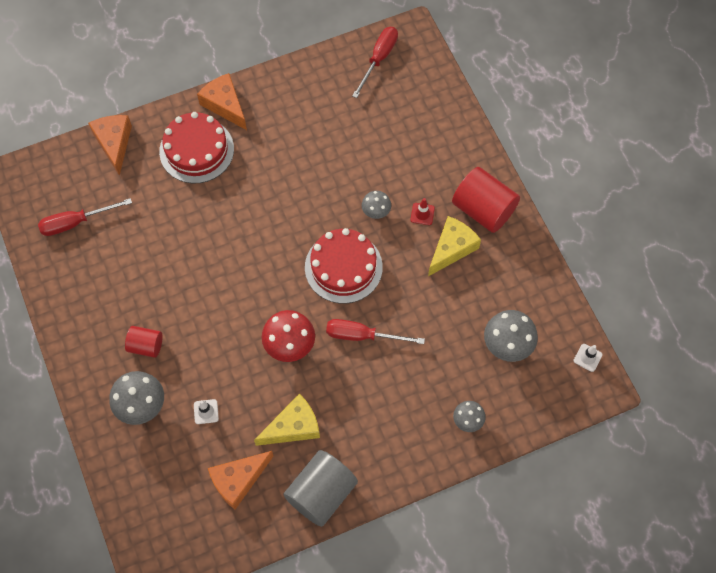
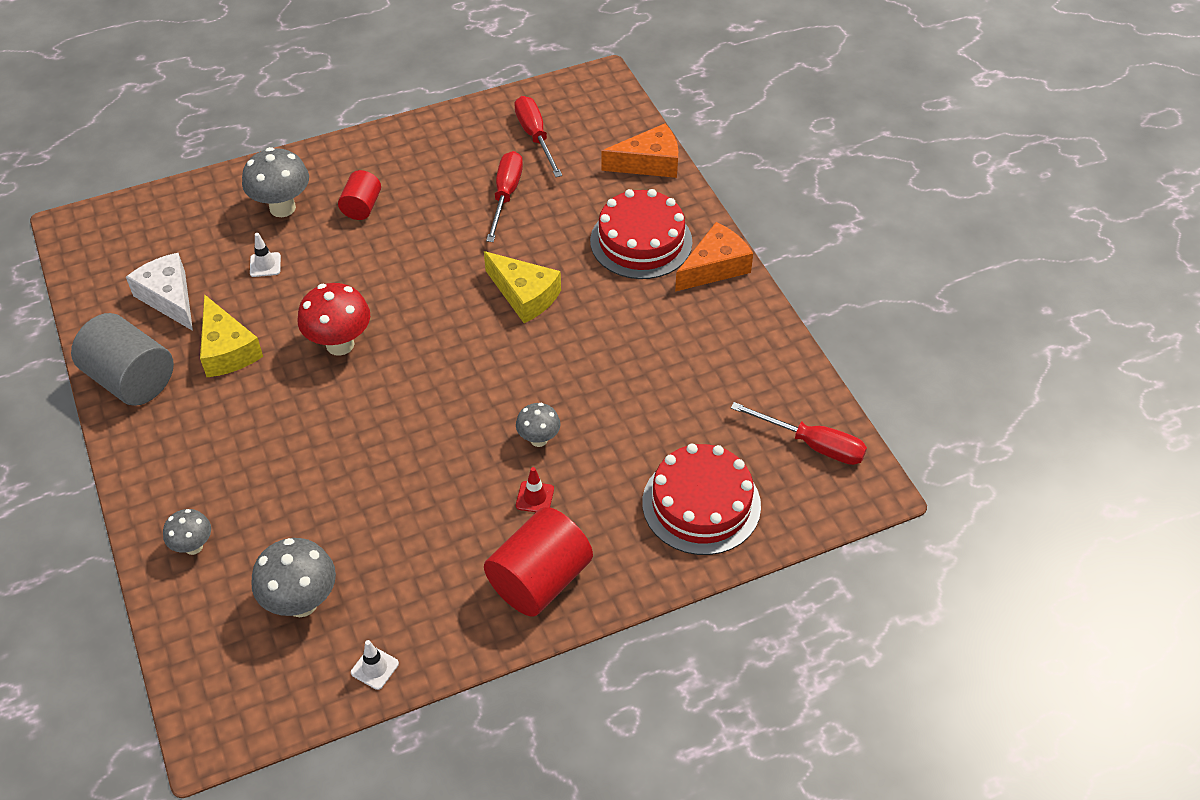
camera: 90 degrees right, 15 degrees down
(238, 480) = (169, 298): orange cheese -> white cheese
(343, 267) = (453, 401): red cake -> red cake (701, 504)
(362, 335) = (345, 423): red screwdriver -> red screwdriver (506, 195)
(452, 248) = (473, 534): yellow cheese -> yellow cheese (524, 295)
(587, 357) = (265, 718): white traffic cone -> white traffic cone (375, 668)

